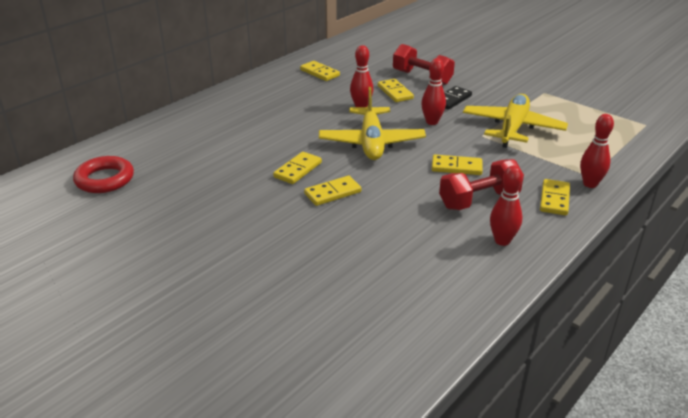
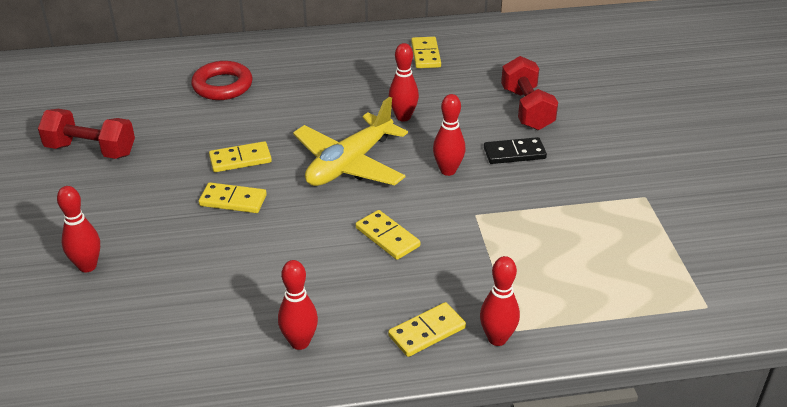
camera: 40 degrees right, 5 degrees up
(105, 179) = (88, 89): red ring -> red ring (222, 86)
(298, 277) = (87, 266): none -> red bowling pin
(395, 92) = (466, 115): yellow domino -> none
(479, 200) = (349, 286): red dumbbell -> red dumbbell (91, 150)
(512, 128) = (525, 223): yellow plane -> none

